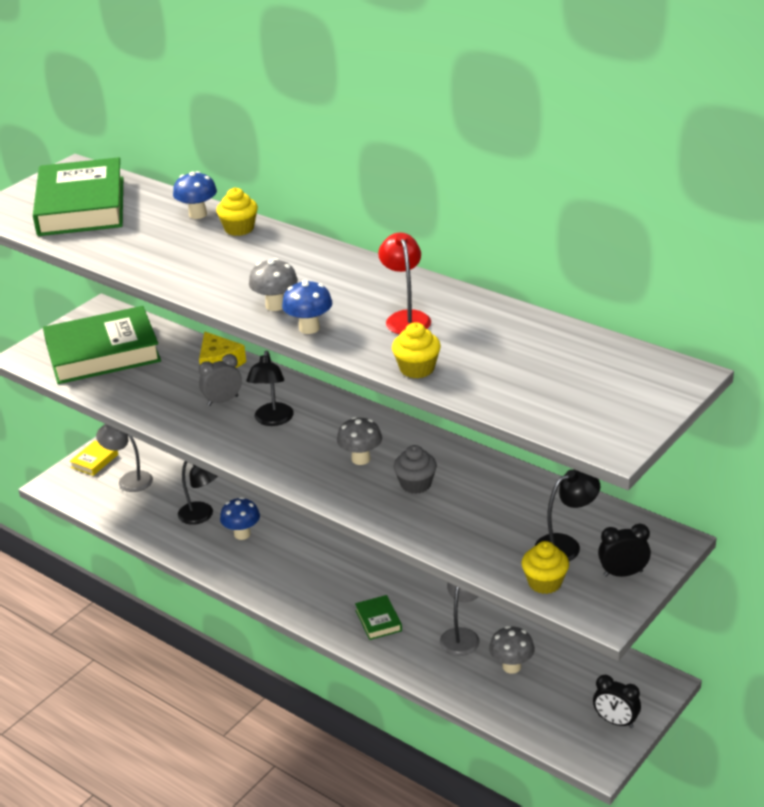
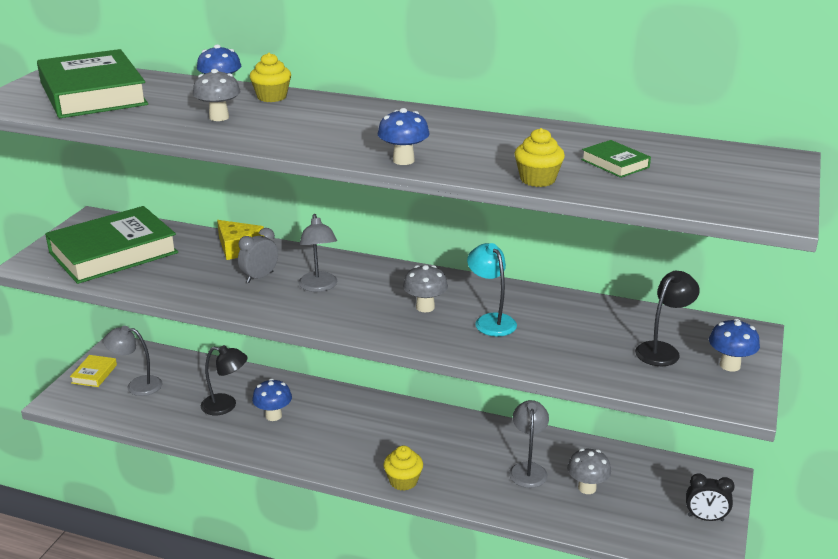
camera: 20 degrees left, 5 degrees down
(272, 420) = (319, 287): black lamp -> grey lamp
(275, 305) = (355, 147): grey mushroom -> grey mushroom (219, 117)
(378, 620) = (443, 470): green book -> green book (615, 163)
(406, 318) = (492, 144): red lamp -> none
(416, 484) = (491, 321): grey cupcake -> turquoise lamp
(544, 582) = (667, 384): yellow cupcake -> yellow cupcake (403, 481)
(623, 573) = (729, 365): black clock -> blue mushroom

